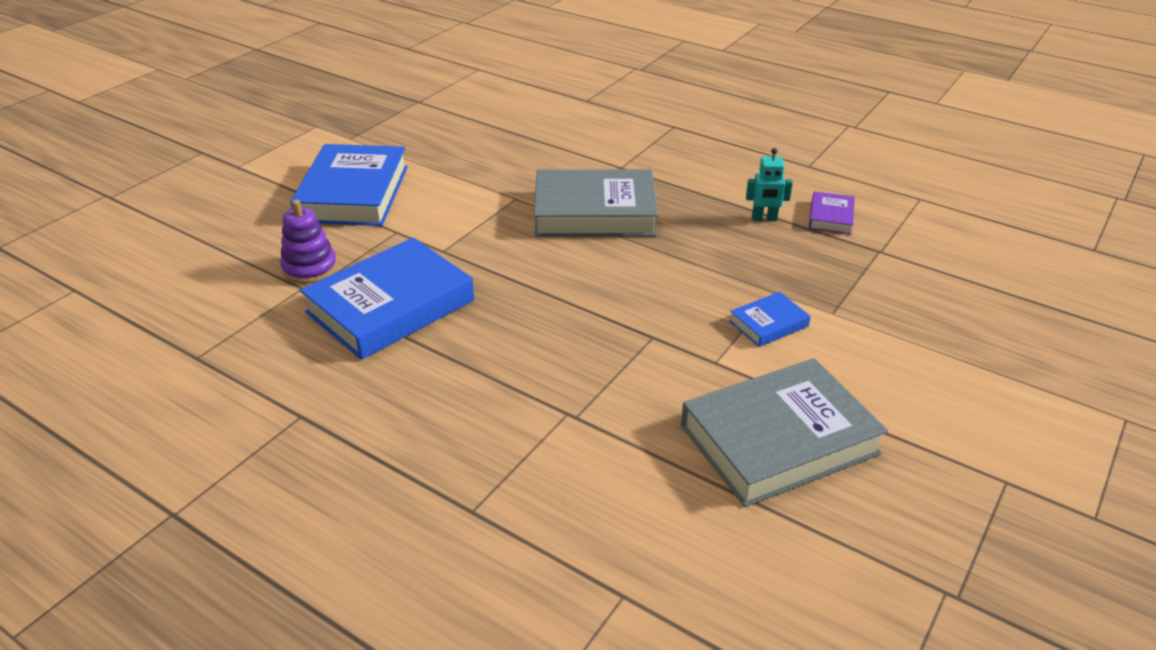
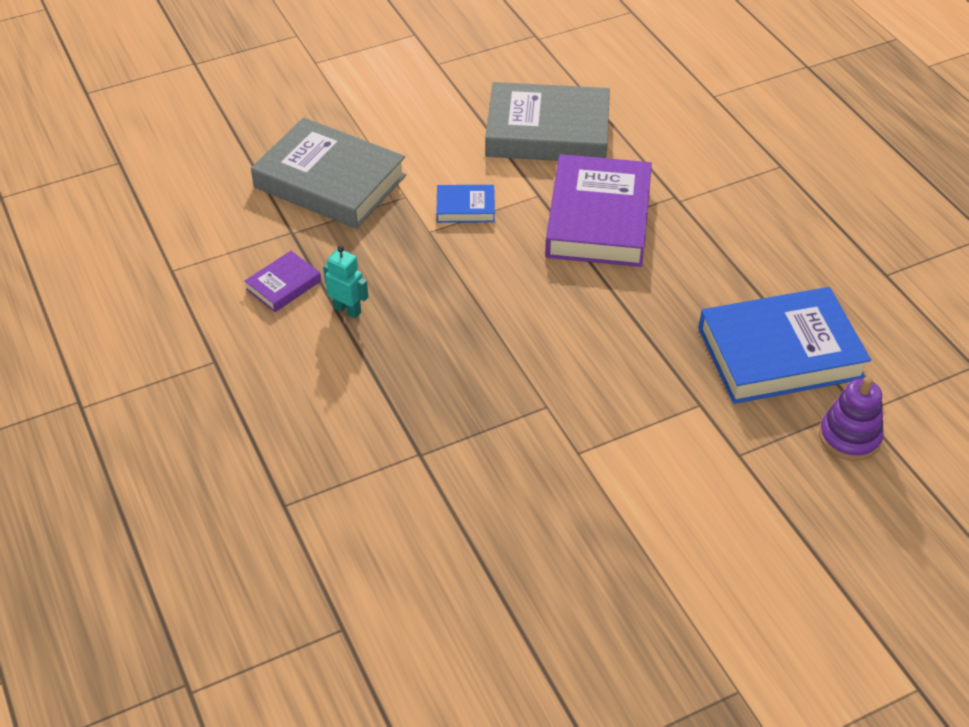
camera: 150 degrees left, 10 degrees up
(353, 193) = (769, 549): blue book -> none
(594, 212) = (507, 392): grey book -> grey book (330, 181)
(636, 361) = (598, 219): none -> purple book

